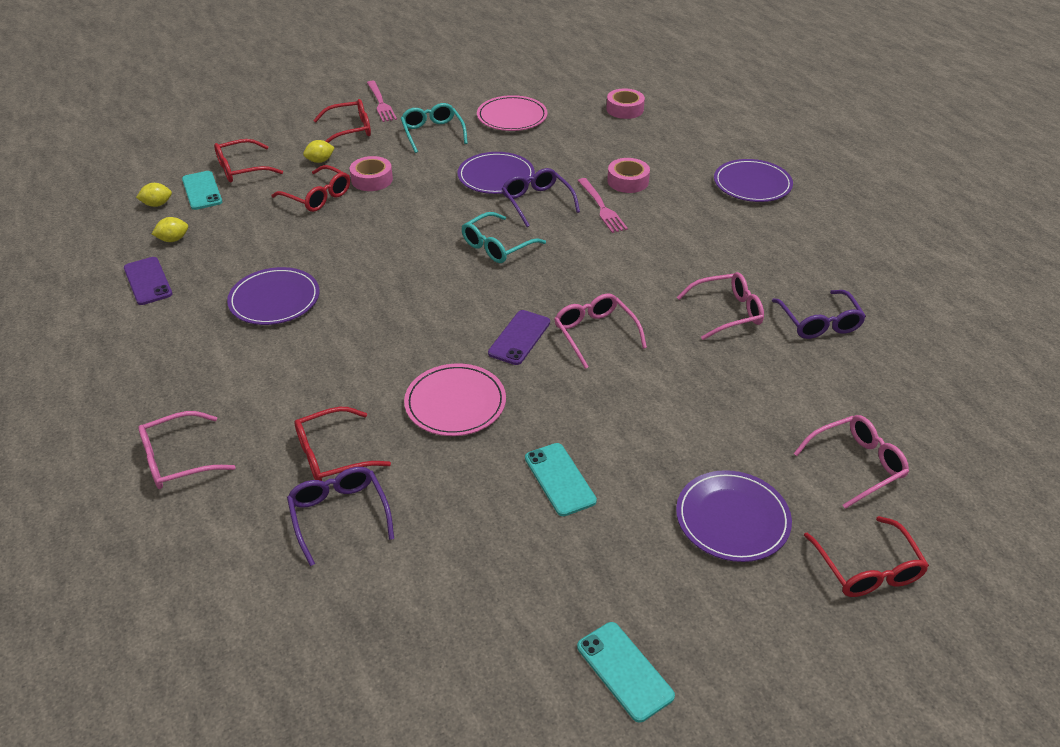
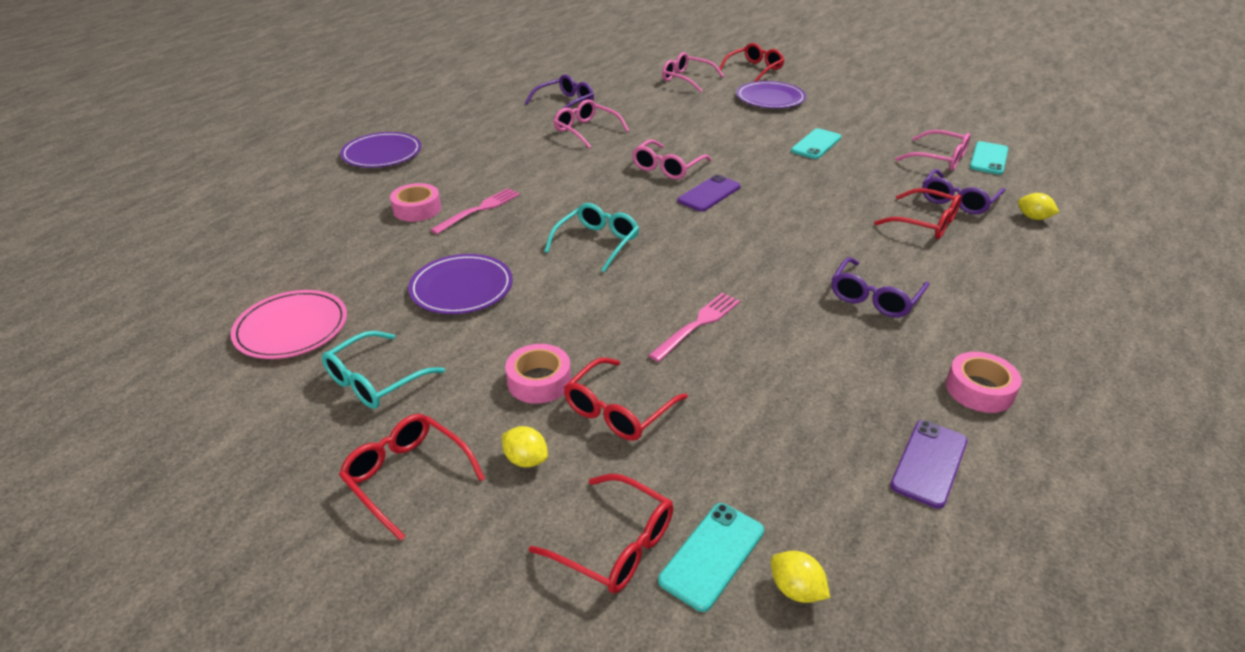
camera: 120 degrees left, 5 degrees down
(173, 239) = (841, 500): yellow lemon -> yellow lemon (1033, 218)
(177, 460) = (1042, 287): pink glasses -> pink glasses (939, 159)
(274, 299) = (826, 339): purple plate -> none
(318, 197) = (618, 410): red glasses -> red glasses turned 150 degrees counterclockwise
(381, 103) = (290, 486): pink fork -> pink fork (698, 324)
(455, 403) = (809, 196): pink plate -> none
(497, 246) = (597, 243): turquoise glasses -> turquoise glasses turned 75 degrees counterclockwise
(519, 337) = (709, 194): purple phone -> purple phone turned 45 degrees counterclockwise
(537, 202) = (497, 246): purple glasses -> purple glasses (874, 297)
(624, 671) = (897, 103): turquoise phone -> turquoise phone (988, 158)
(625, 109) = (237, 251): pink tape -> pink tape (979, 390)

